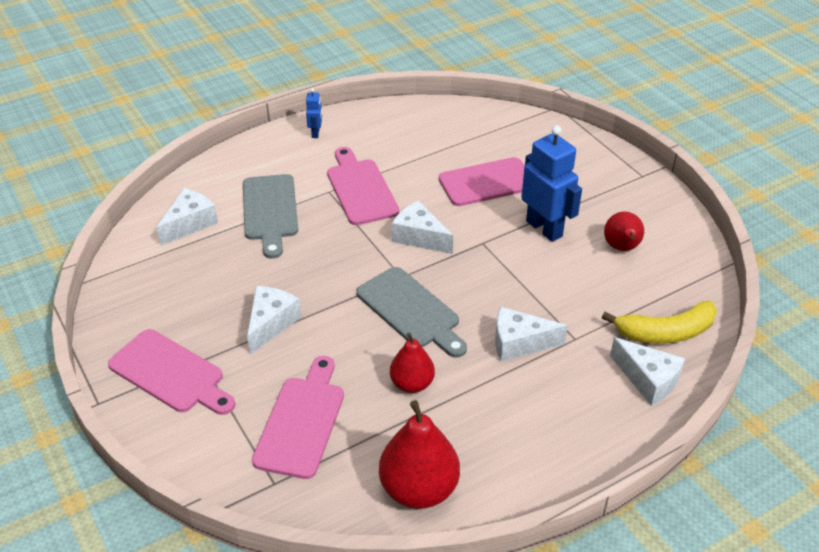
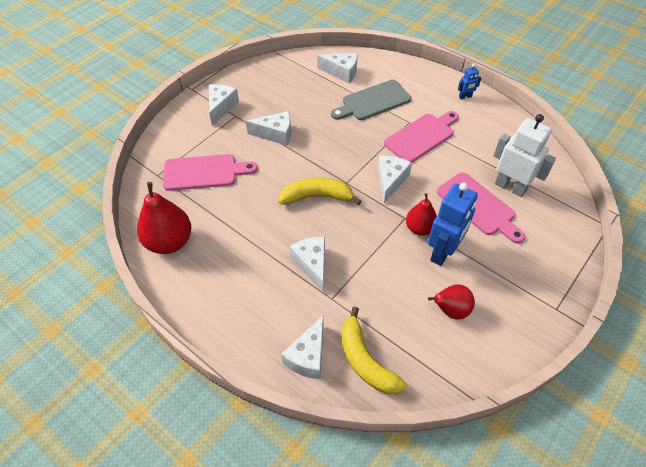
camera: 70 degrees right, 10 degrees up
(170, 373) = (221, 107): pink cutting board -> white cheese
(411, 311) = (316, 196): grey cutting board -> yellow banana
(412, 383) = (252, 215): red pear -> red pear (419, 228)
(476, 149) = (510, 187): none -> white robot

